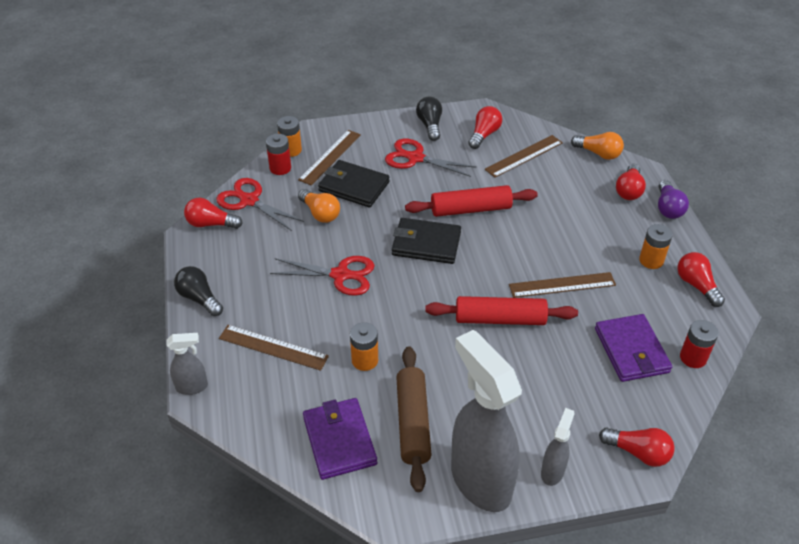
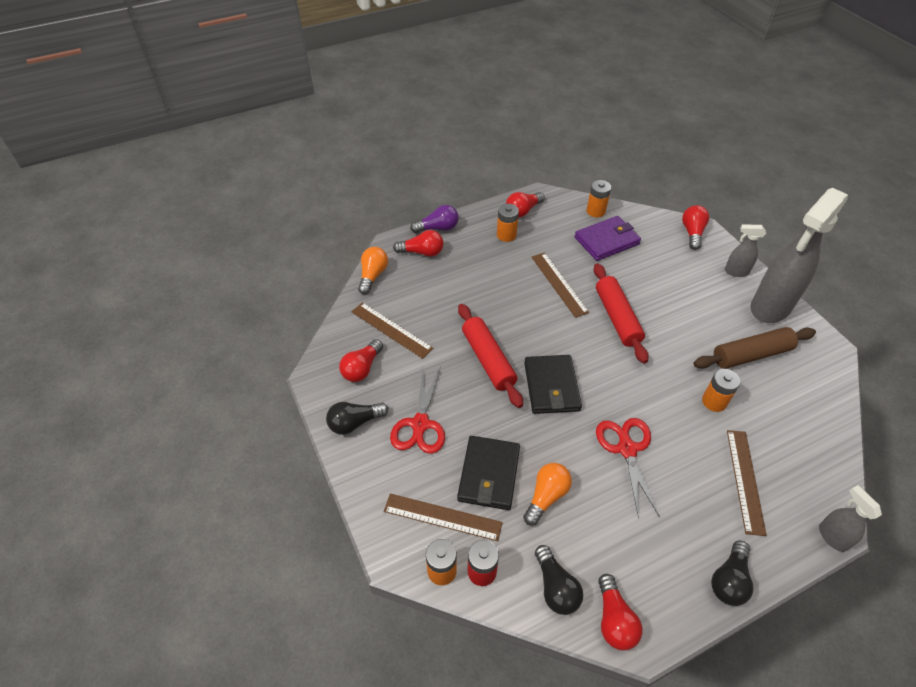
camera: 105 degrees left, 5 degrees up
(249, 201) = (555, 587): red scissors -> black light bulb
(339, 440) = (800, 399): purple wallet -> none
(484, 135) = (362, 368): red light bulb -> red light bulb turned 75 degrees counterclockwise
(693, 358) = (595, 211): red battery -> orange battery

